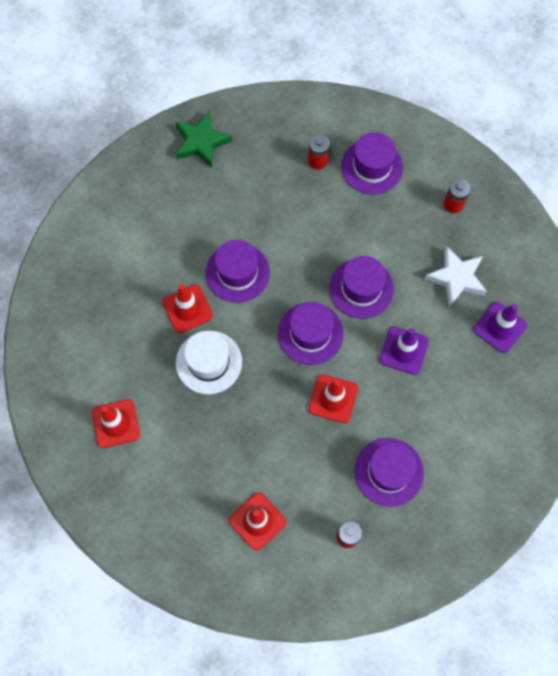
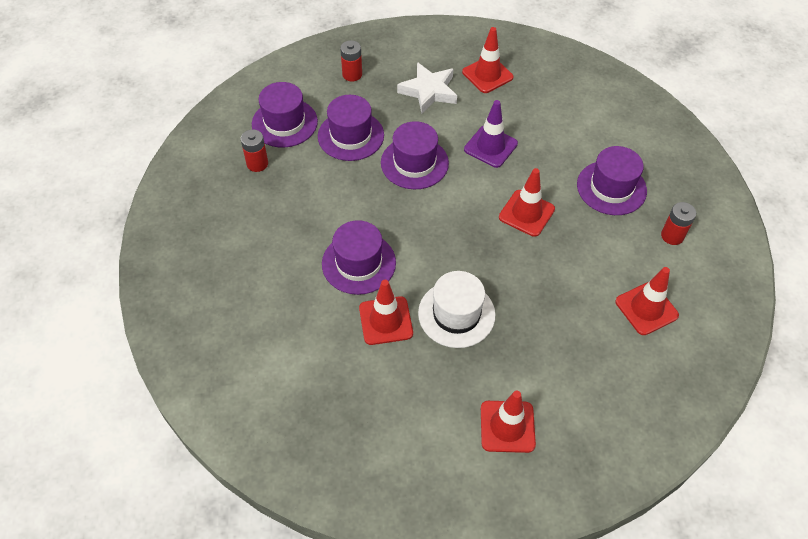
camera: 75 degrees left, 15 degrees down
(201, 142) = (182, 262): green star -> none
(310, 333) = (450, 215): purple hat -> purple hat (350, 136)
(500, 327) = (487, 75): purple traffic cone -> red traffic cone

